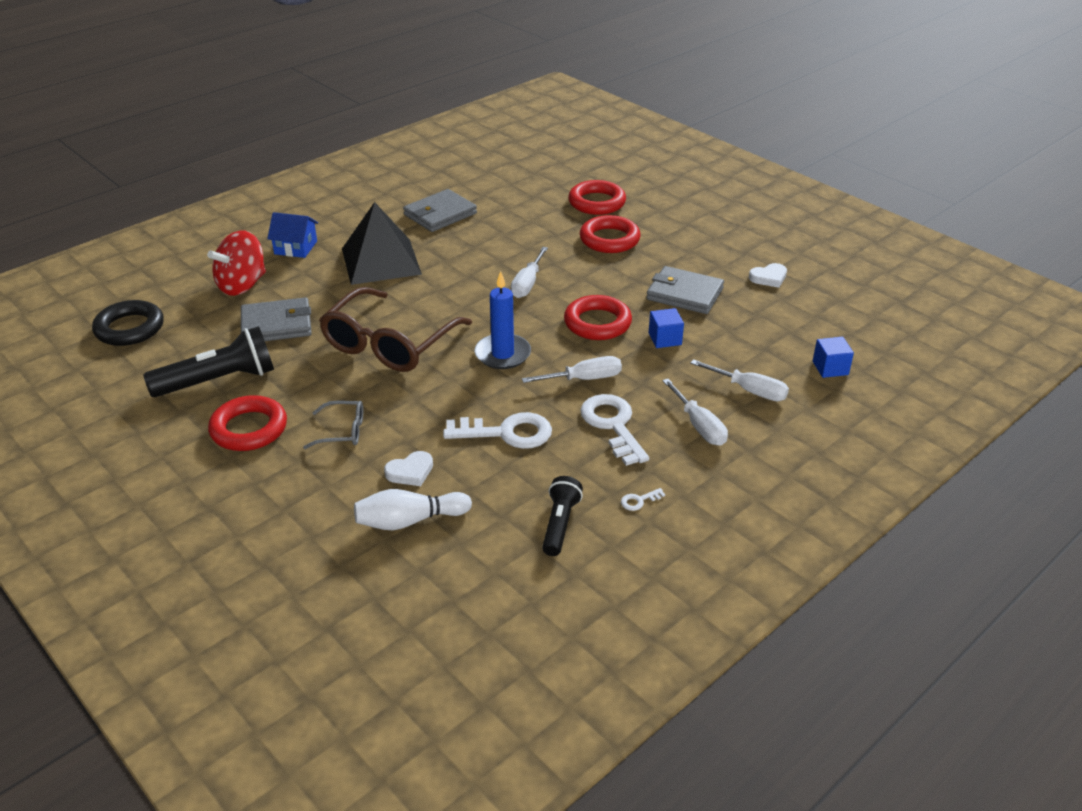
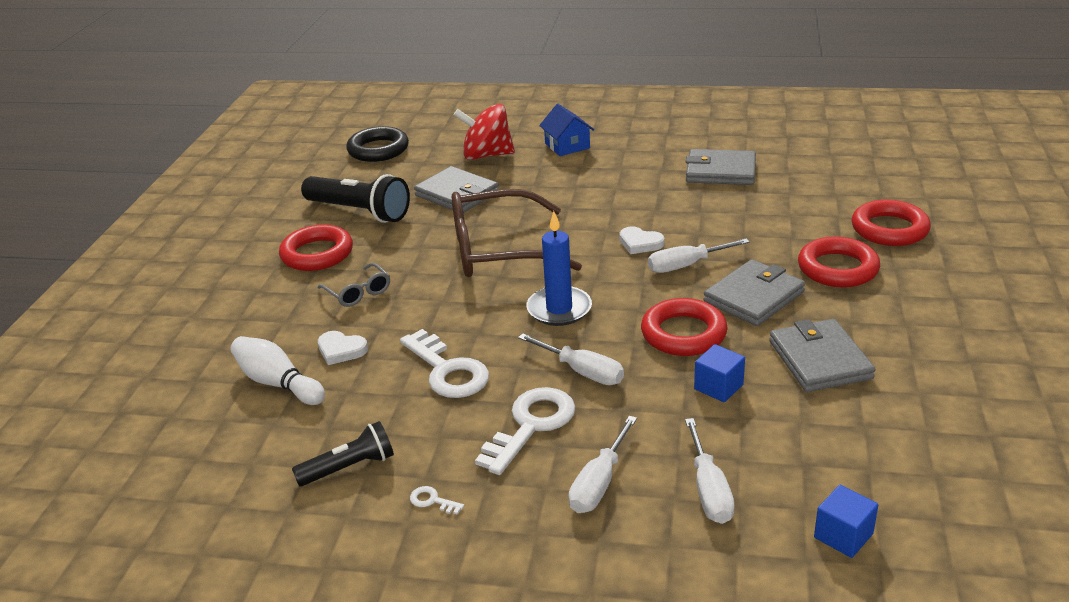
camera: 55 degrees right, 5 degrees down
(380, 261) = (606, 185): black pyramid -> none
(596, 280) = (754, 297): none -> grey wallet
(769, 277) = (951, 401): white heart -> white heart (640, 243)

